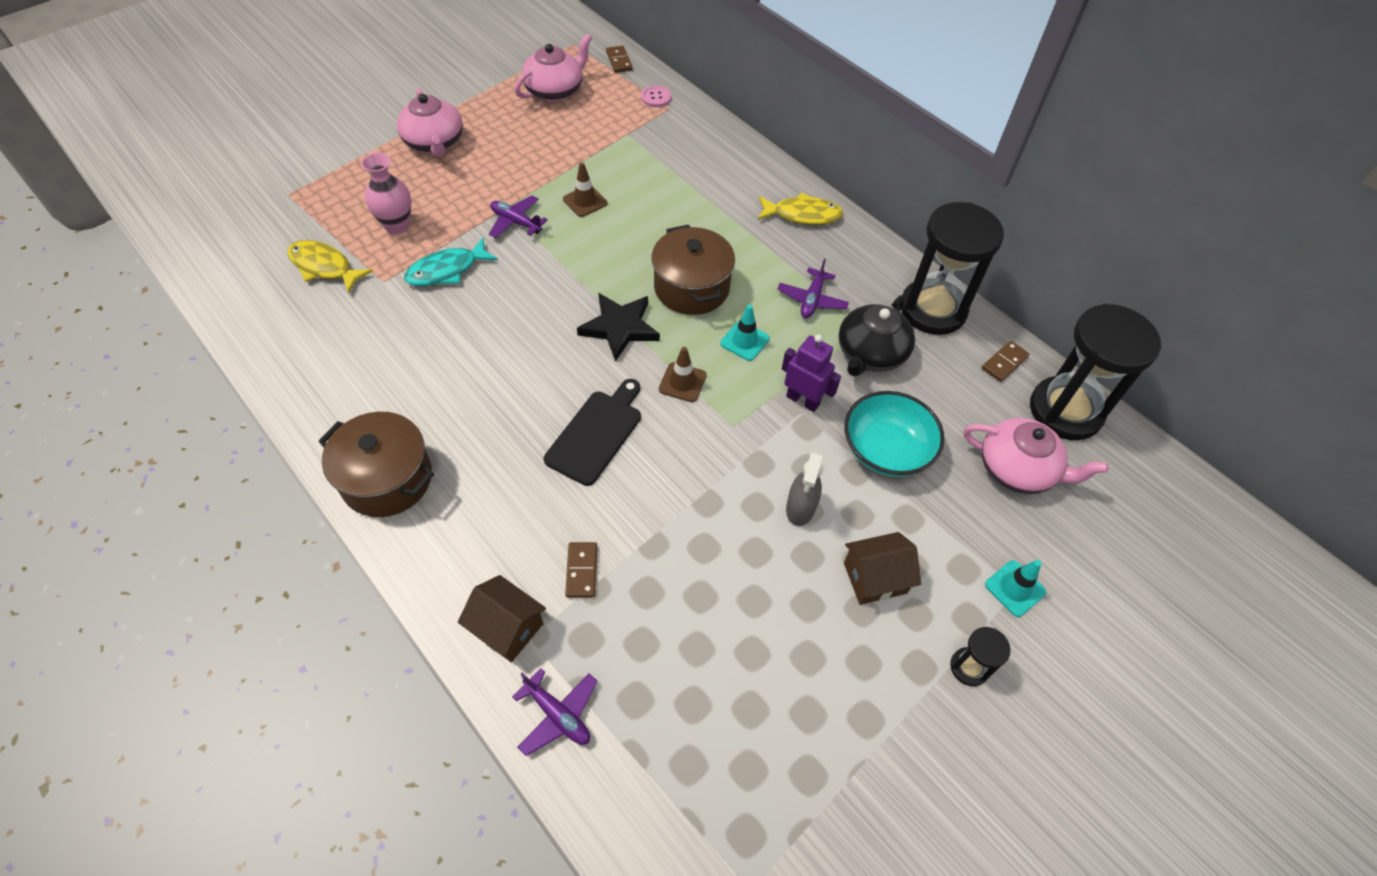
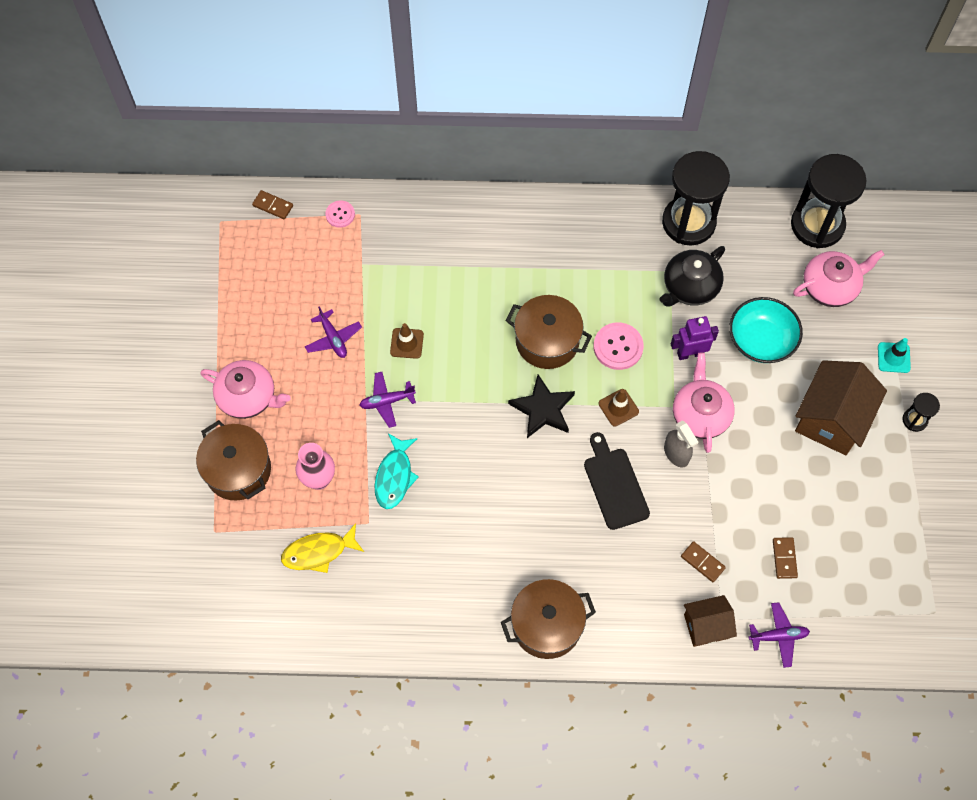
camera: 45 degrees left, 10 degrees up
(360, 175) = (238, 470): none -> brown pot
(555, 90) = (265, 274): pink teapot -> pink teapot (700, 414)
(744, 341) = (618, 347): turquoise traffic cone -> pink button
(800, 507) = (759, 417): grey spray bottle -> grey spray bottle (676, 453)
(803, 215) = (545, 223): yellow fish -> none
(812, 300) = (620, 281): purple plane -> purple plane (333, 338)
(870, 354) = (689, 287): black teapot -> black teapot turned 60 degrees clockwise
(875, 578) = (831, 419): brown house -> brown house, size x1.72
(1004, 363) = (759, 223): brown domino -> brown domino (784, 558)

